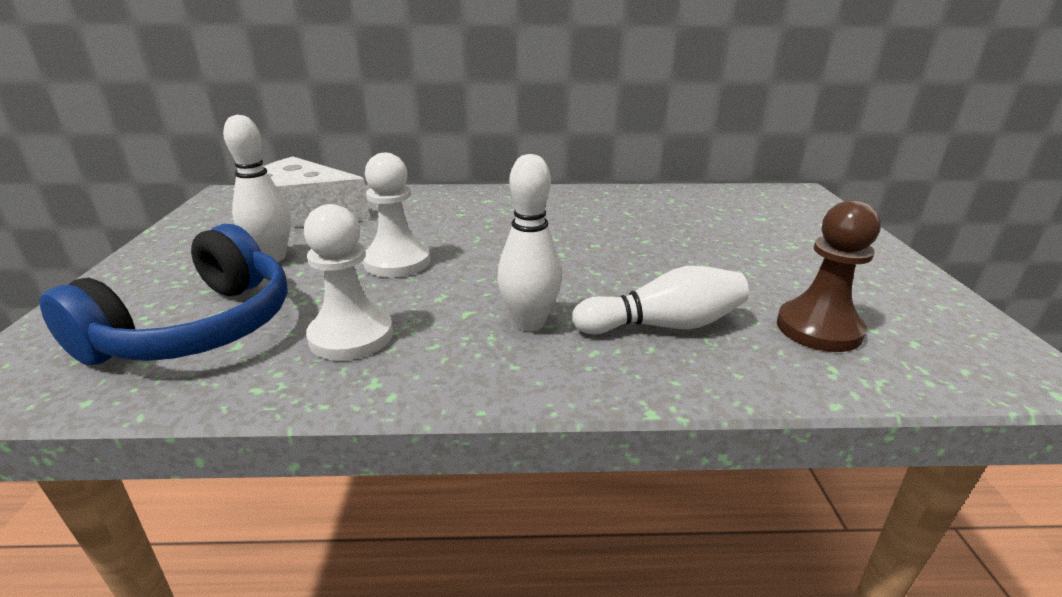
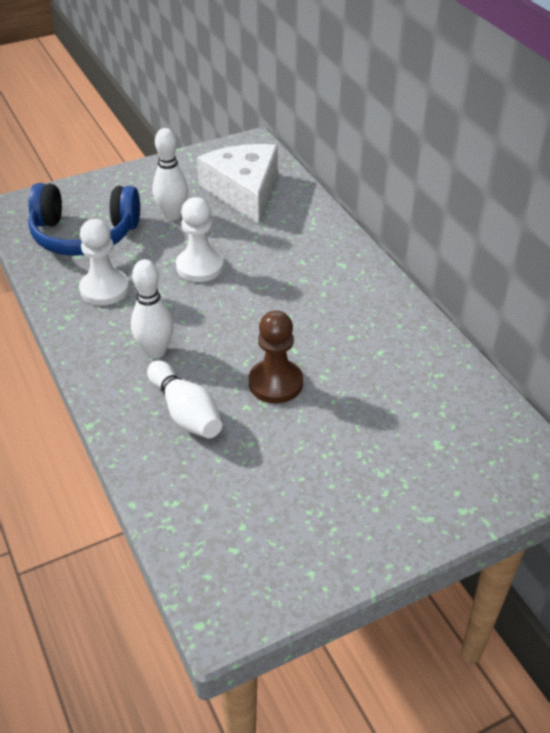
camera: 65 degrees right, 15 degrees up
(818, 329) = (225, 494): brown pawn -> brown pawn (275, 383)

